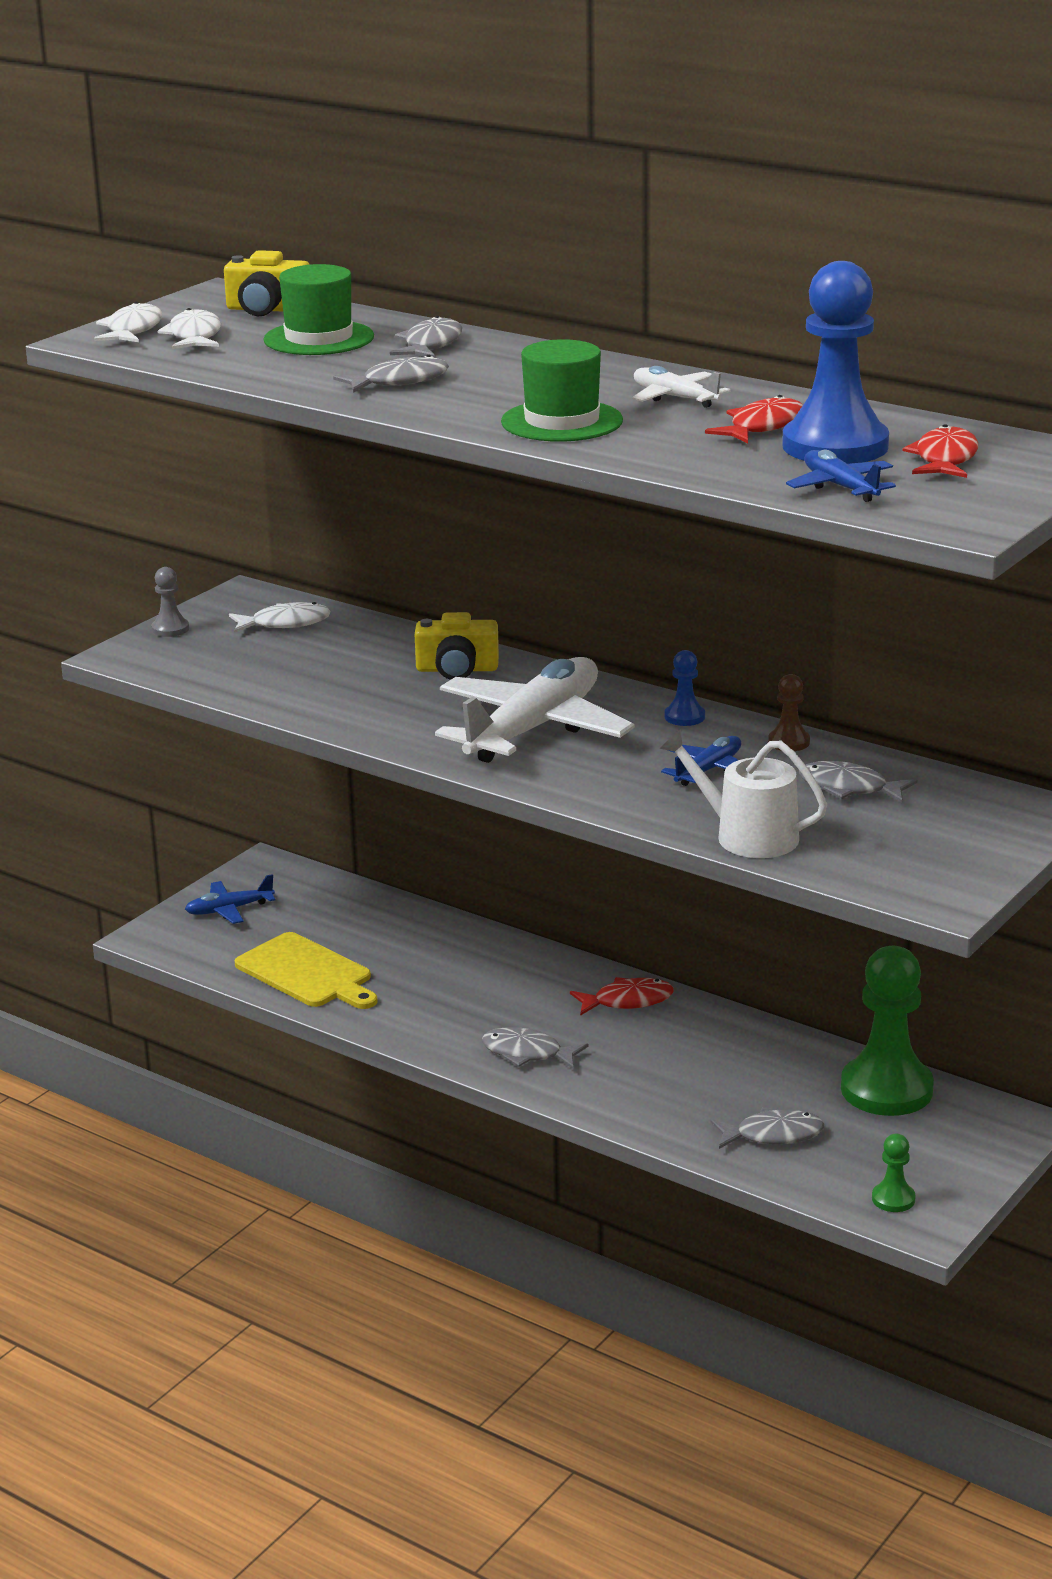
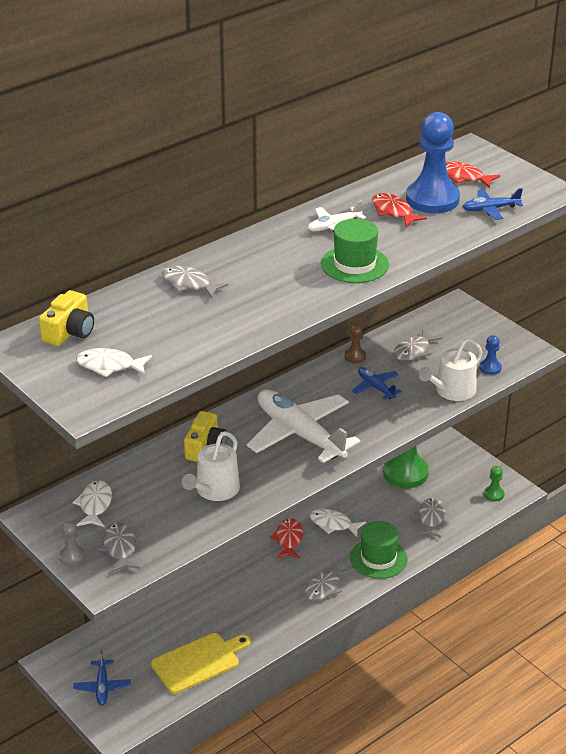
camera: 75 degrees left, 10 degrees up
(132, 330) = (76, 389): white fish -> white fish (333, 524)
(319, 338) = (148, 320): green hat -> green hat (378, 558)
(356, 691) = (214, 490): none -> white watering can
(399, 381) = (254, 304): grey fish -> grey fish (119, 548)
(684, 717) = (310, 382): blue pawn -> blue pawn (490, 368)

